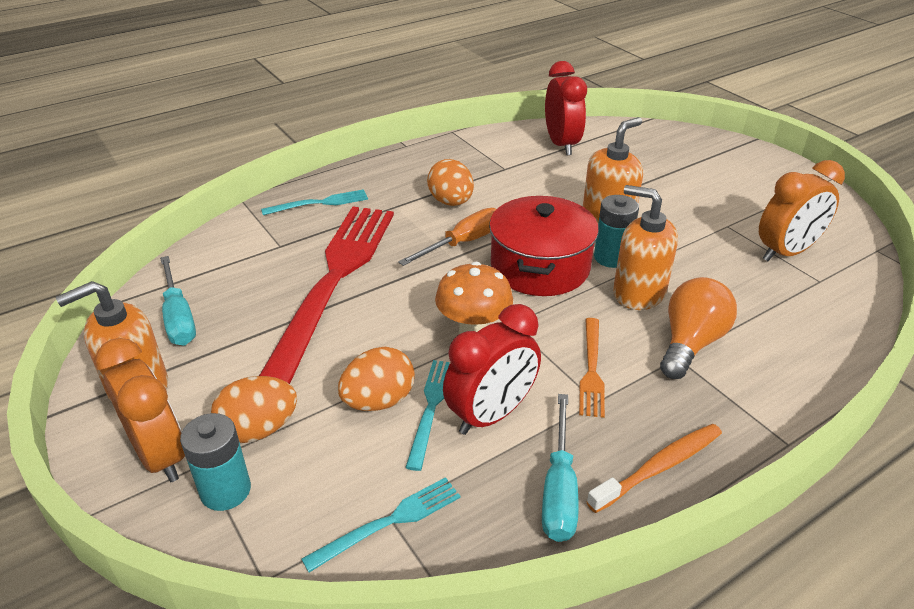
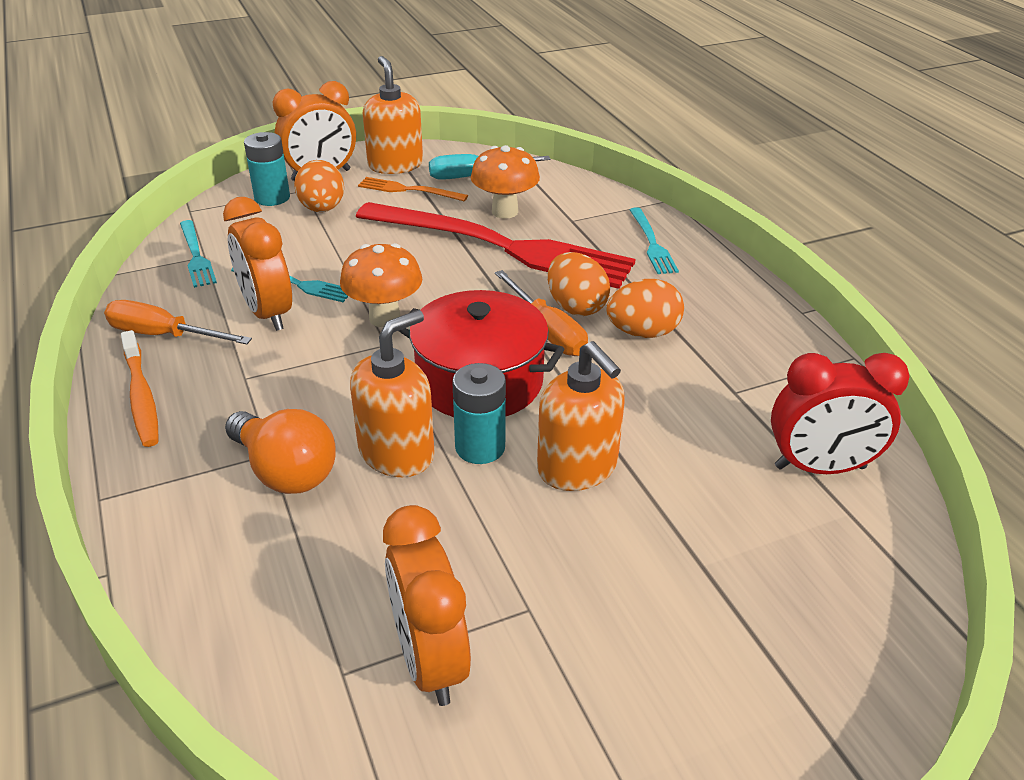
camera: 100 degrees right, 0 degrees up
(264, 286) = (505, 211): none -> orange mushroom
(378, 401) = (320, 259): orange egg -> orange egg (576, 307)
(491, 415) = (268, 313): red clock -> orange clock
(559, 489) = (164, 335): turquoise screwdriver -> orange screwdriver
(591, 370) = (287, 383): orange fork -> orange fork (408, 190)

